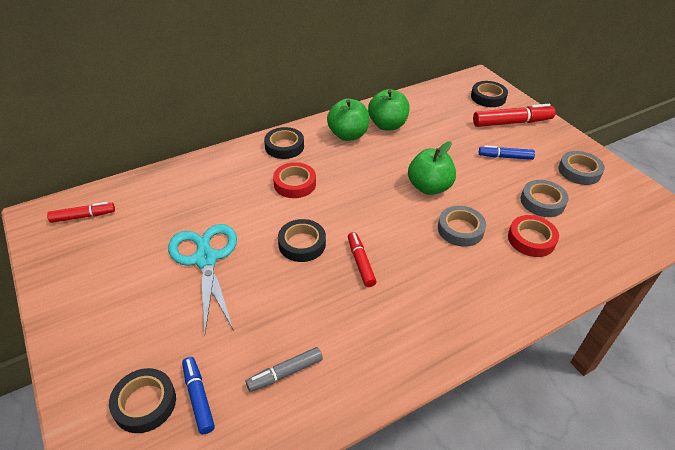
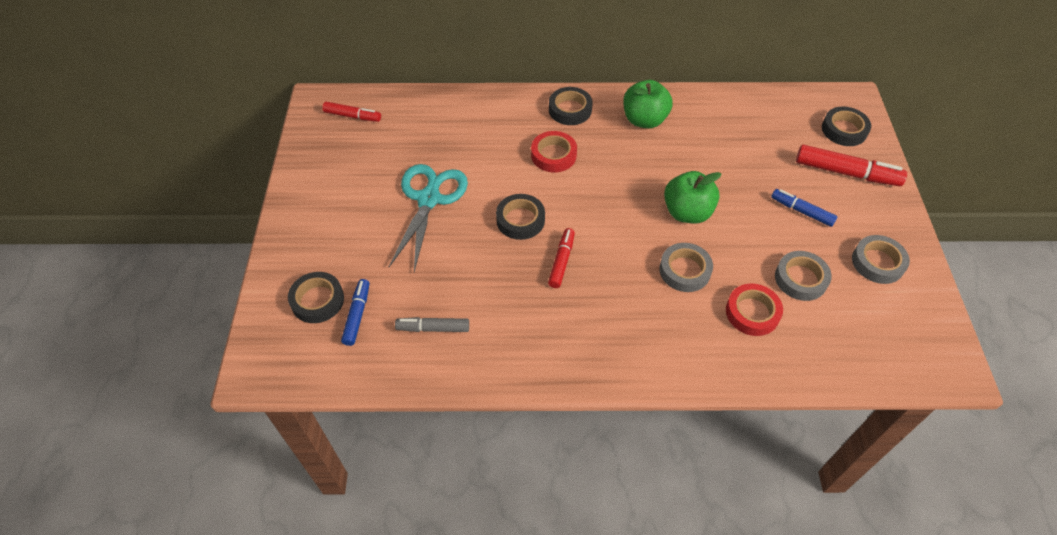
camera: 30 degrees right, 10 degrees up
(387, 125) = (695, 123): green apple -> none

